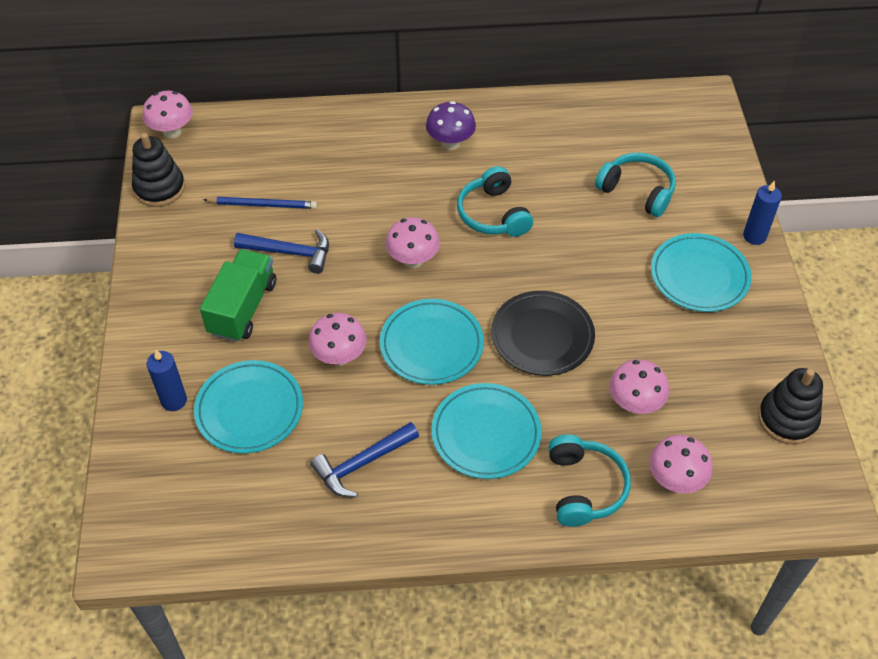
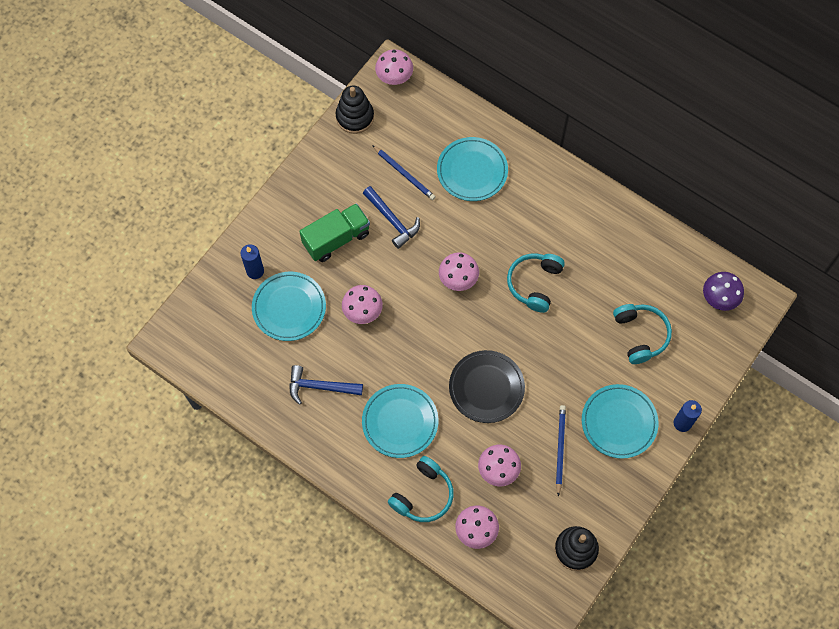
camera: 40 degrees right, 15 degrees up
(431, 345) = (419, 344): turquoise plate -> turquoise plate (472, 171)
(450, 143) = (556, 211): purple mushroom -> purple mushroom (719, 299)
(672, 339) = (560, 449): none -> blue pencil

